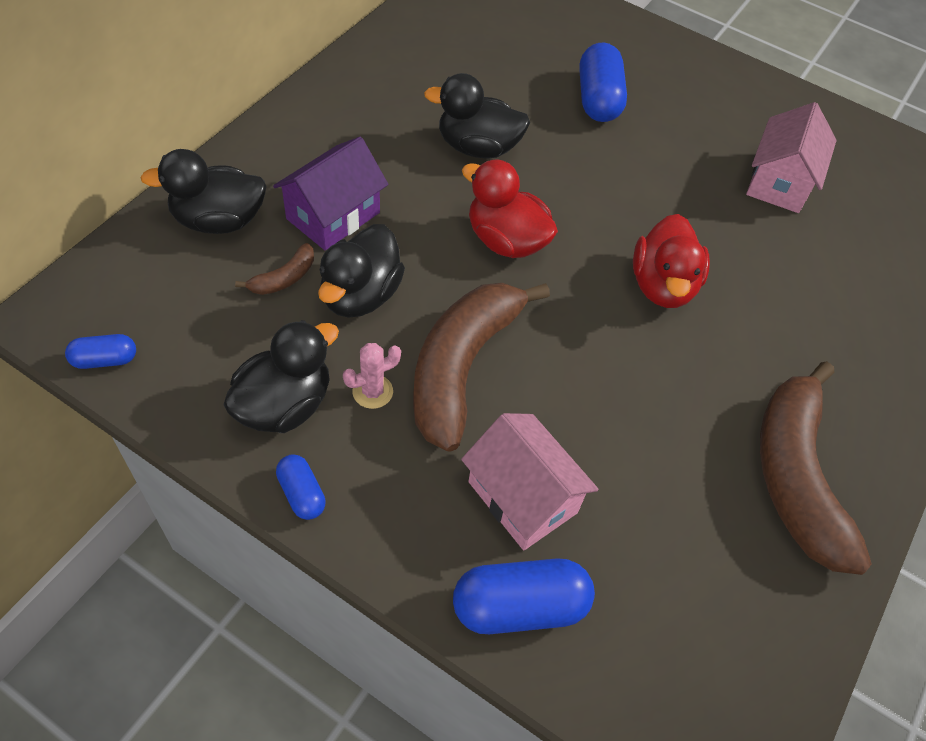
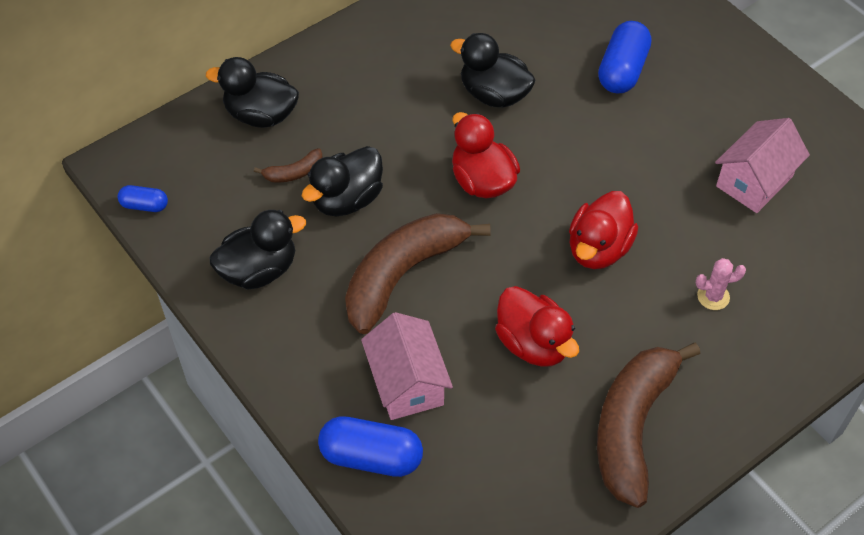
camera: 25 degrees right, 0 degrees up
(301, 494) = (248, 337): blue capsule -> none
(333, 216) = (350, 129): purple house -> none
(372, 391) = (327, 276): pink cactus -> pink cactus (713, 296)
(644, 409) = (533, 343): none -> red duck

